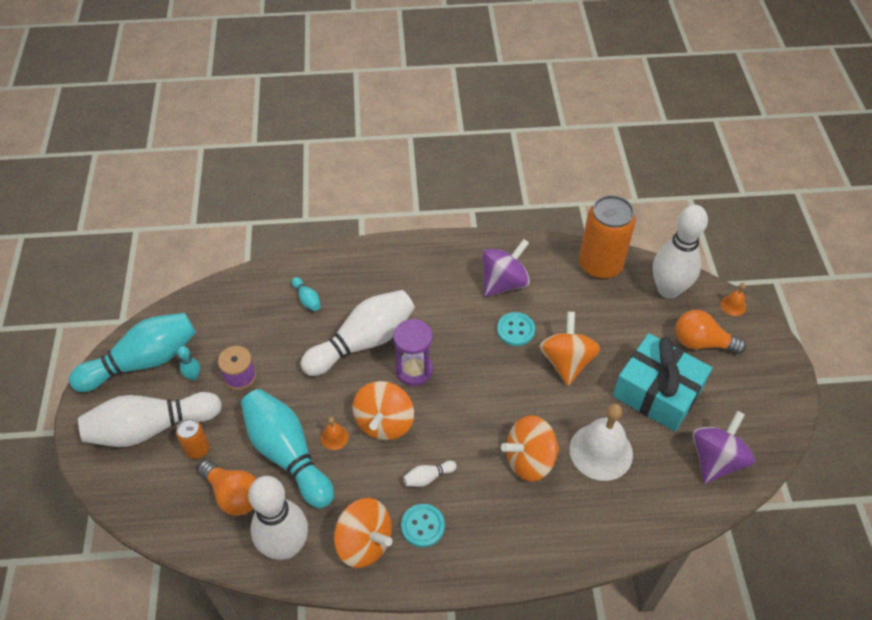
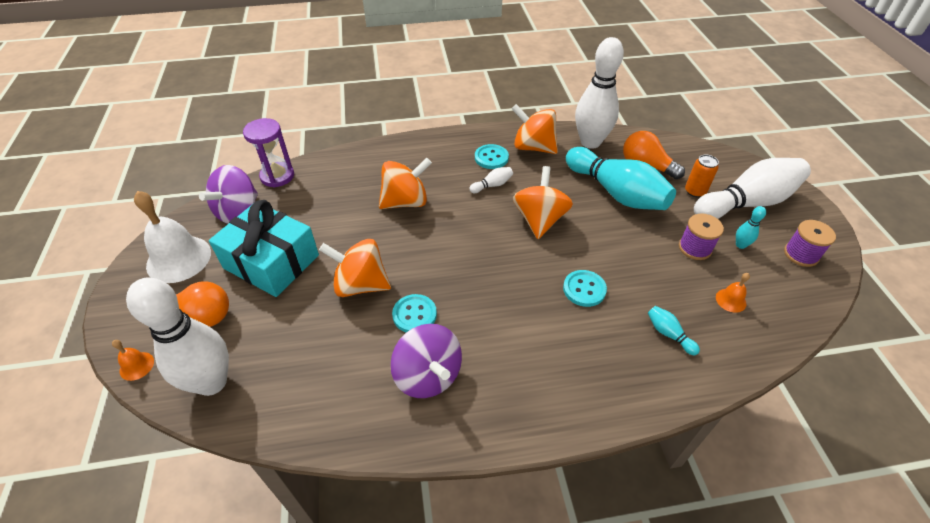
camera: 175 degrees right, 5 degrees down
(143, 362) = (801, 254): turquoise bowling pin -> purple spool
(334, 437) = (581, 206): orange bell -> orange bell (731, 300)
(363, 342) = (584, 289): white bowling pin -> turquoise button
(414, 370) = (522, 265): purple hourglass -> purple hourglass (277, 176)
(504, 282) = (428, 376): purple spinning top -> purple spinning top turned 75 degrees counterclockwise
(566, 361) = (360, 284): orange spinning top -> orange spinning top turned 105 degrees clockwise
(600, 265) = (293, 414): orange can -> none
(601, 451) = (341, 211): white bell -> white bell (179, 259)

